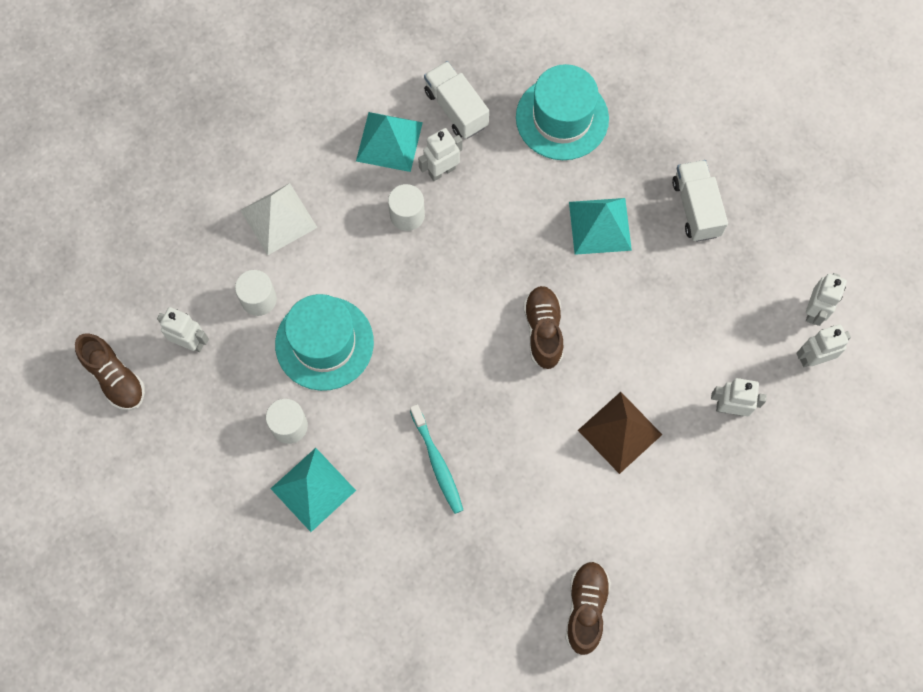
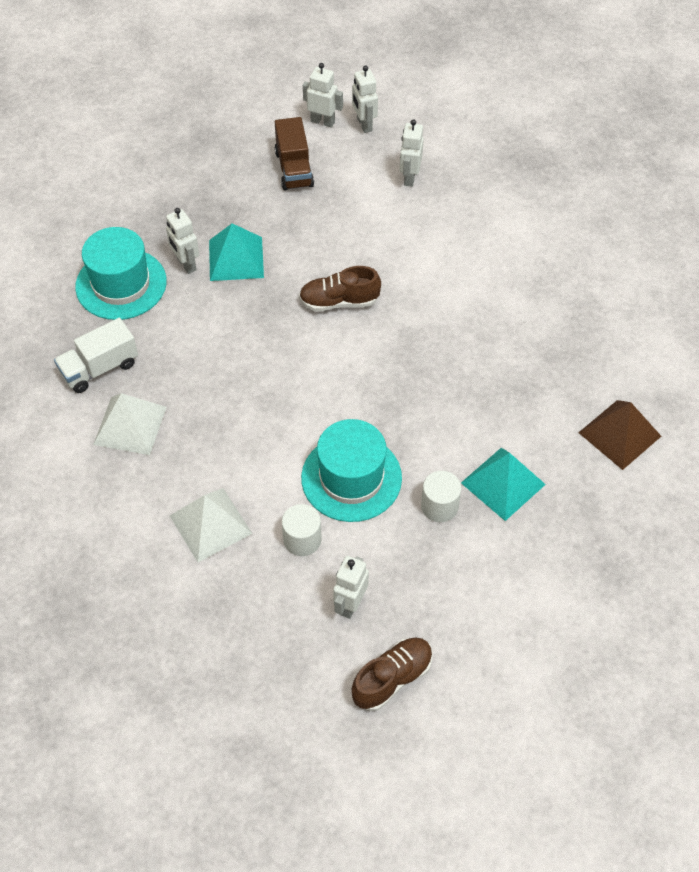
camera: 90 degrees left, 15 degrees down
(389, 141) = (130, 425): turquoise pyramid -> white pyramid
(407, 215) = (214, 409): white cylinder -> none
(437, 463) = (470, 382): turquoise toothbrush -> none
(441, 171) = (168, 380): white robot -> white robot (186, 264)
(585, 608) = (591, 277): brown shoe -> none
(620, 432) = (433, 250): brown pyramid -> brown pyramid (619, 434)
(696, 208) = (223, 191): white truck -> none
(735, 281) = (294, 169): none -> brown truck

